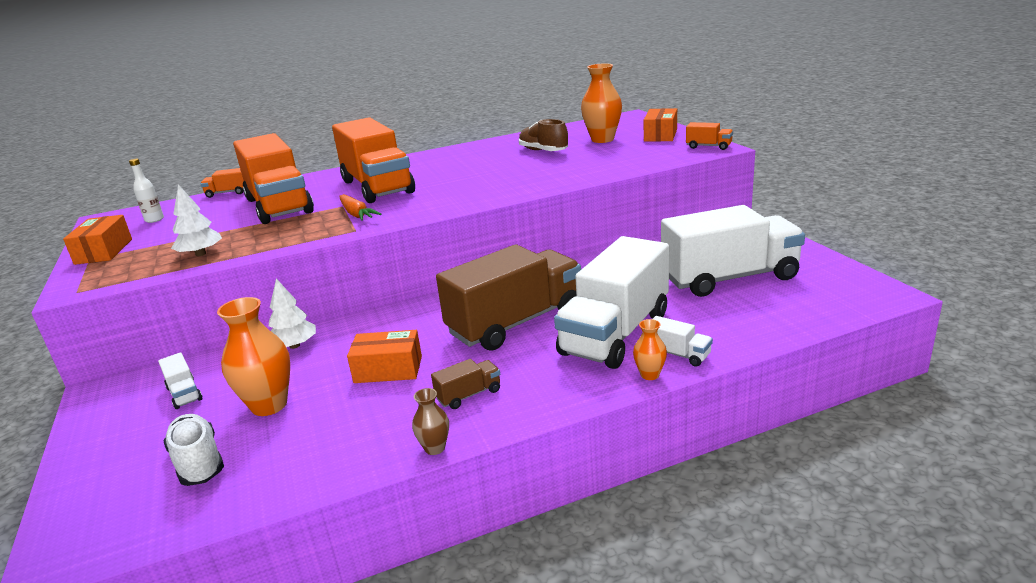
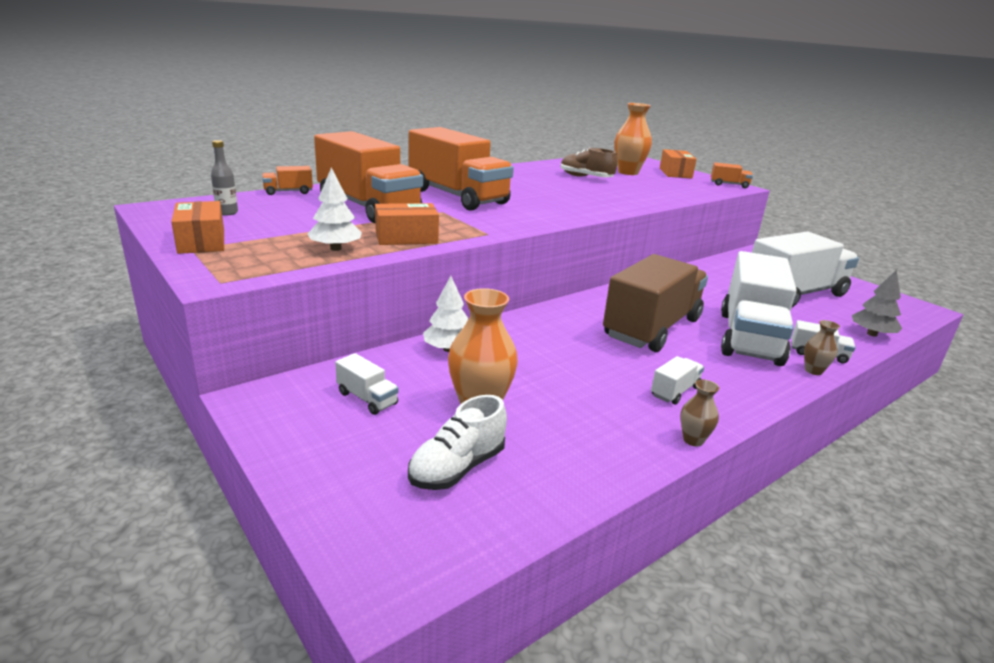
camera: 20 degrees left, 0 degrees up
(154, 220) = (227, 212): white bottle -> grey bottle
(198, 462) = (457, 468): white shoe -> white shoe turned 90 degrees counterclockwise
(356, 214) = (469, 219): orange carrot -> none
(388, 369) = (572, 370): orange box -> orange box (406, 238)
(469, 395) = (675, 391): brown truck -> white truck
(650, 375) = (813, 371): orange vase -> brown vase
(776, 329) = (871, 334): none -> grey tree

